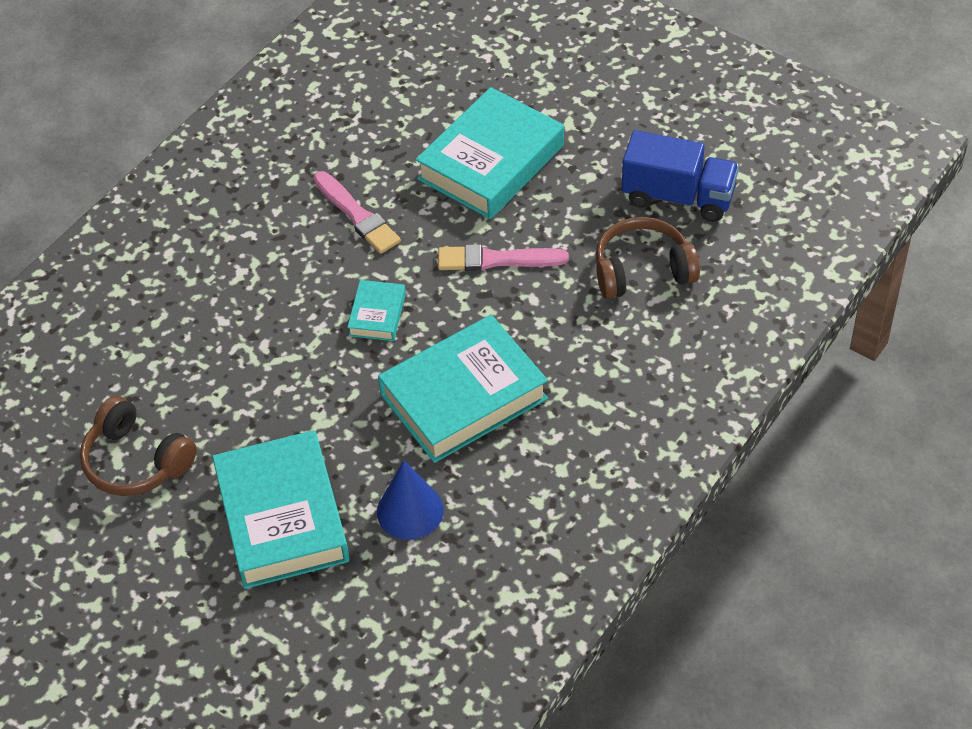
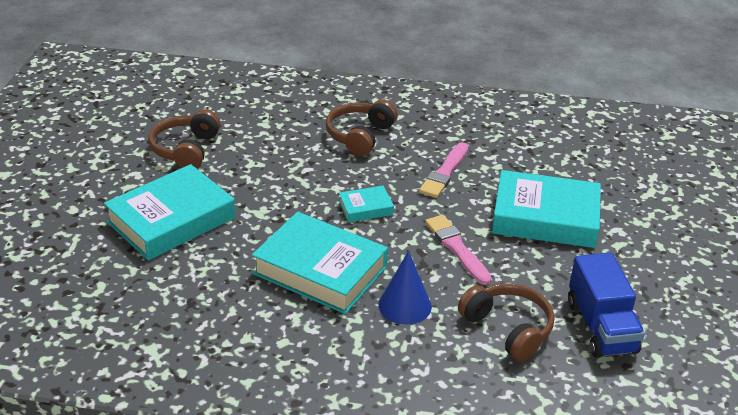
camera: 60 degrees right, 15 degrees down
(229, 267) = (360, 136): none -> brown headphones
(410, 511) = (205, 275): blue cone -> blue cone (404, 305)

